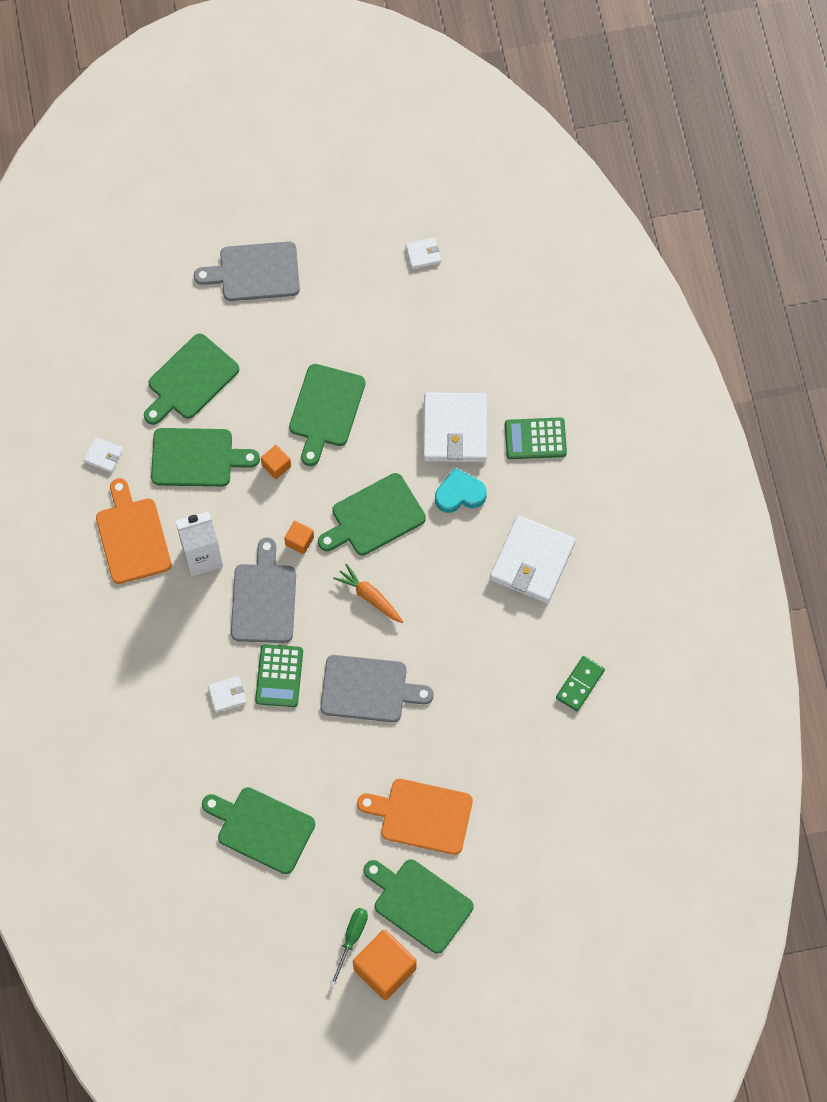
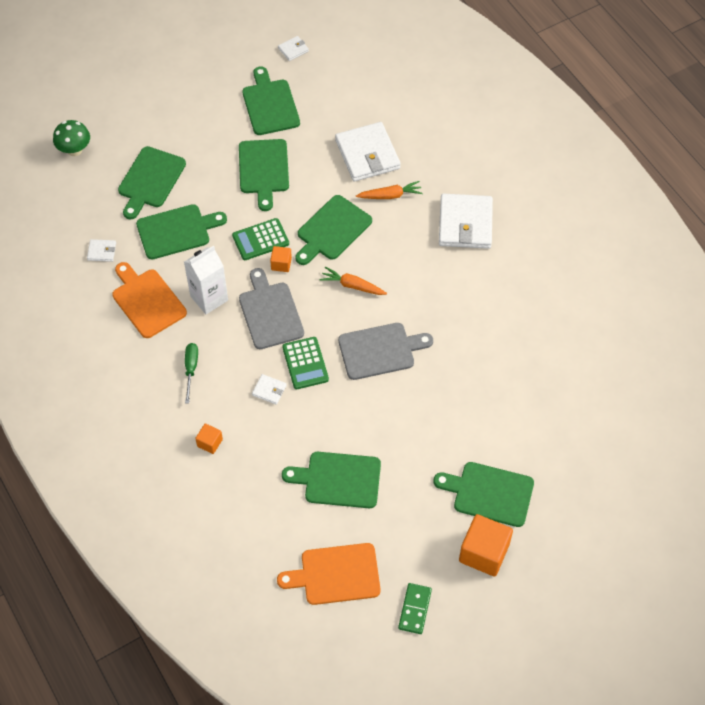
camera: 20 degrees left, 10 degrees down
(117, 310) = (74, 150): none -> green mushroom
(227, 695) = (269, 390): white wallet -> white wallet turned 60 degrees clockwise
(255, 272) = (171, 96): grey cutting board -> none
(276, 466) = (241, 218): orange cube -> orange cube (210, 443)
(351, 939) = (447, 539): green screwdriver -> green screwdriver (191, 369)
(366, 323) = (270, 105): none -> green cutting board
(421, 816) = (462, 428): orange cutting board -> orange cutting board (336, 575)
(459, 494) = (390, 195): turquoise heart -> orange carrot
(535, 439) = (430, 143): green calculator -> green calculator (260, 240)
(580, 684) = (540, 296): green domino -> green domino (415, 609)

